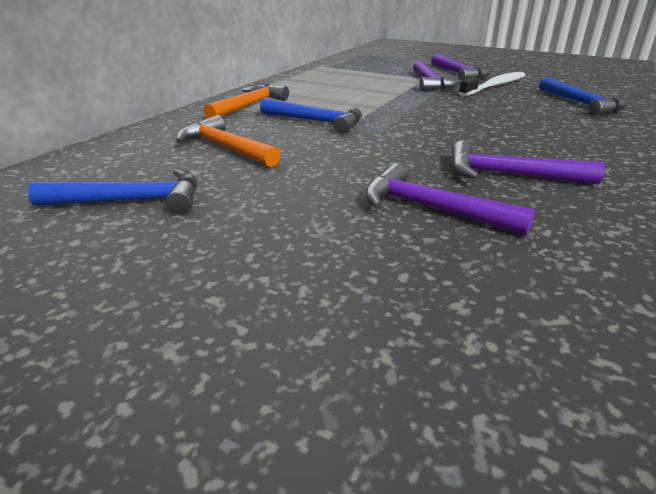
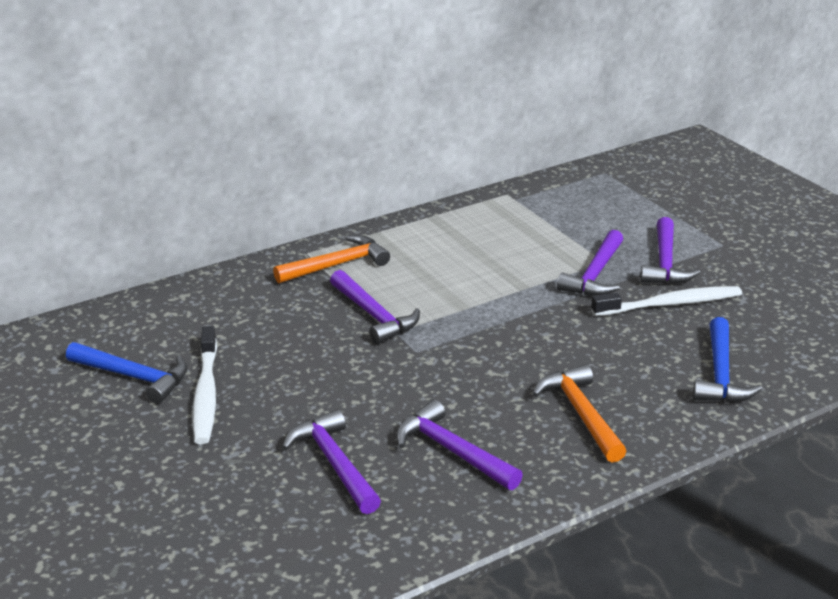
camera: 30 degrees right, 0 degrees up
(225, 148) = (252, 332): orange hammer -> orange hammer (580, 413)
(230, 194) = (206, 394): none -> white toothbrush
(317, 122) = (374, 316): blue hammer -> purple hammer

